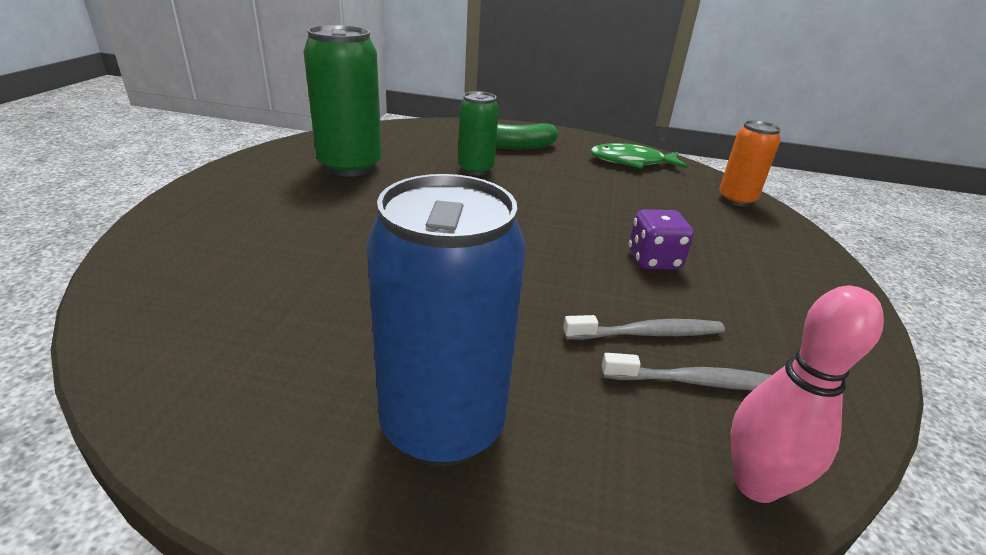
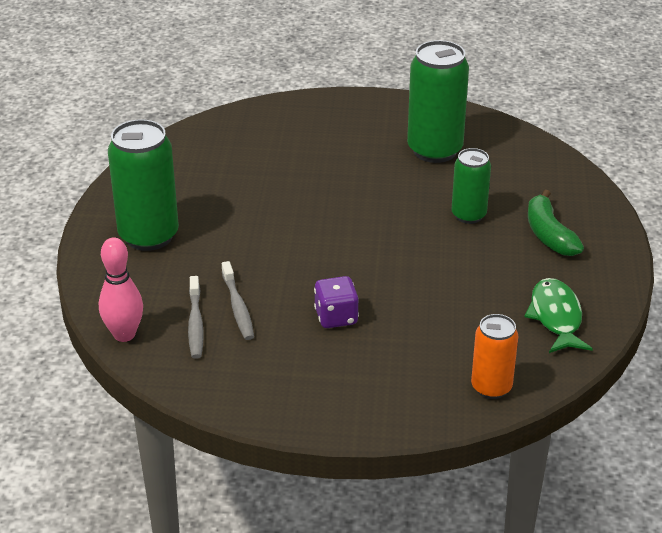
camera: 85 degrees right, 5 degrees up
(443, 425) = (149, 236): blue can -> green can

